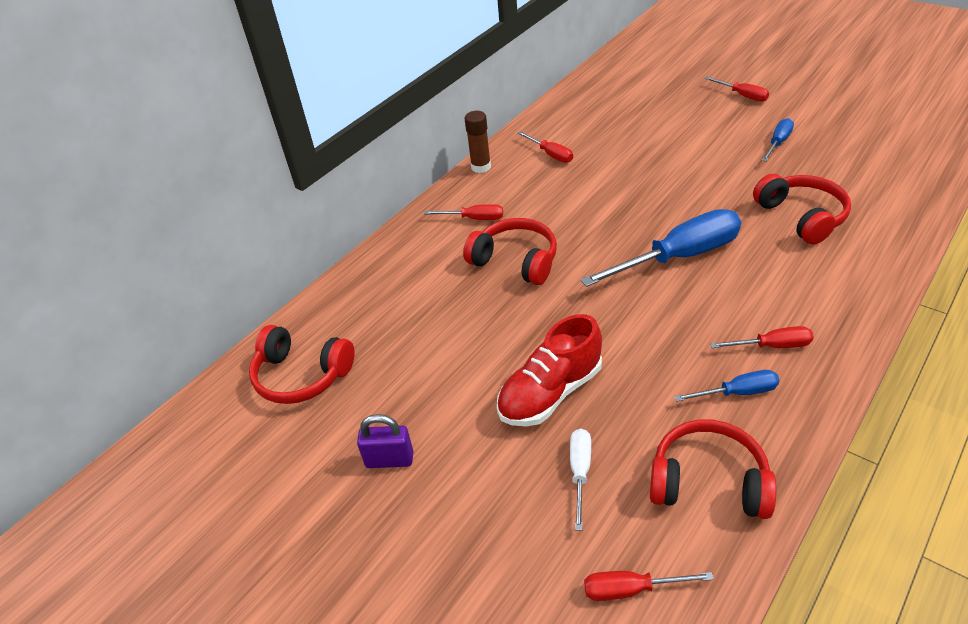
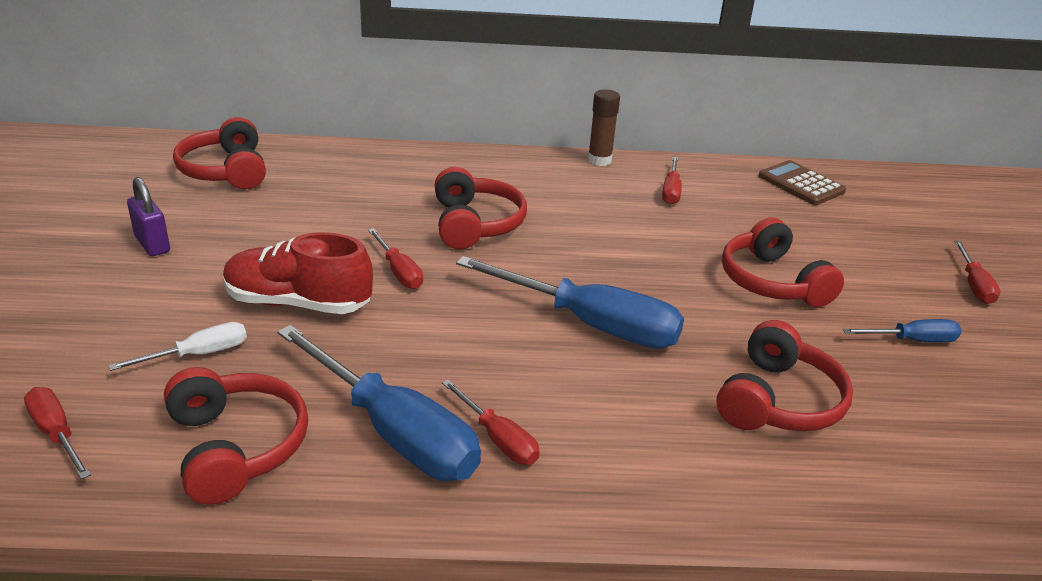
camera: 45 degrees right, 10 degrees down
(474, 219) = (515, 182): red screwdriver -> red screwdriver (399, 271)
(588, 100) = (801, 184): none -> brown calculator
(687, 163) = (772, 282): none -> red headphones
(737, 392) = (394, 431): blue screwdriver -> blue screwdriver, size x2.02

